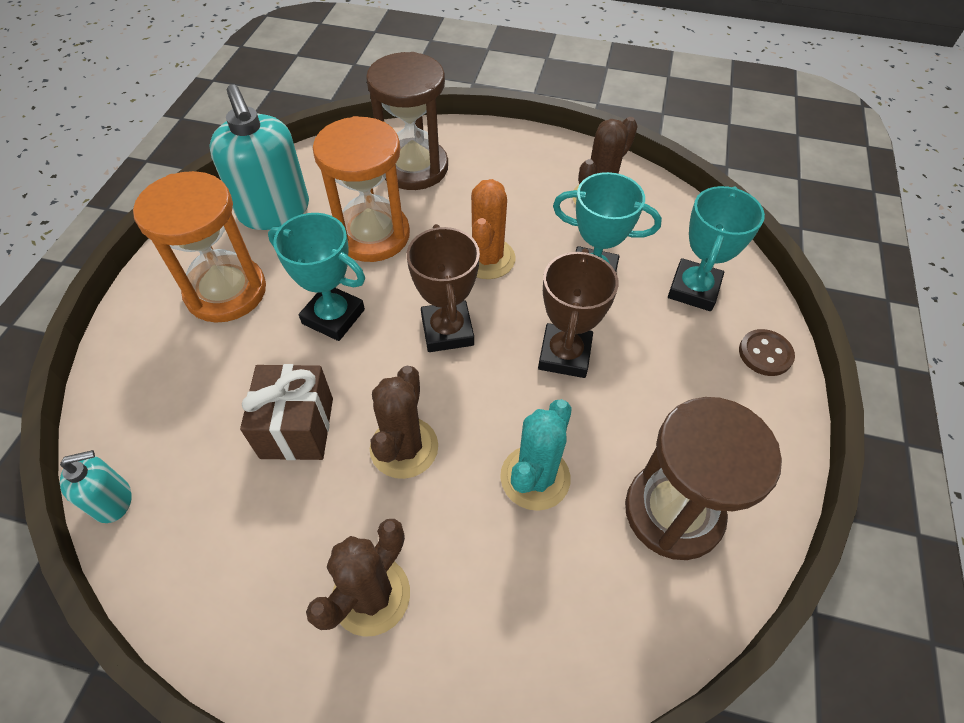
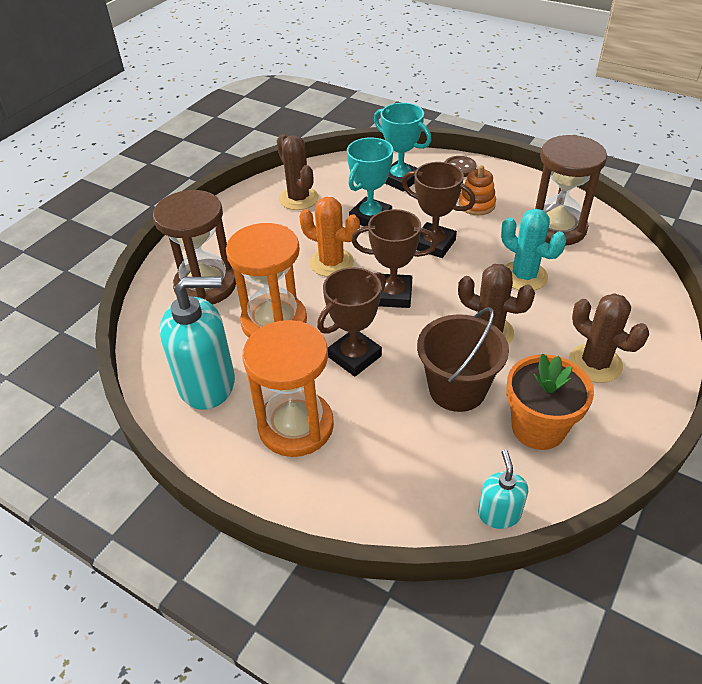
camera: 70 degrees left, 10 degrees down
(242, 529) = (538, 428): none -> orange flower pot
(297, 428) = (457, 389): brown gift -> brown bucket
(333, 317) = (354, 356): turquoise trophy -> brown trophy
(681, 391) = (476, 205): none -> orange stacking toy

